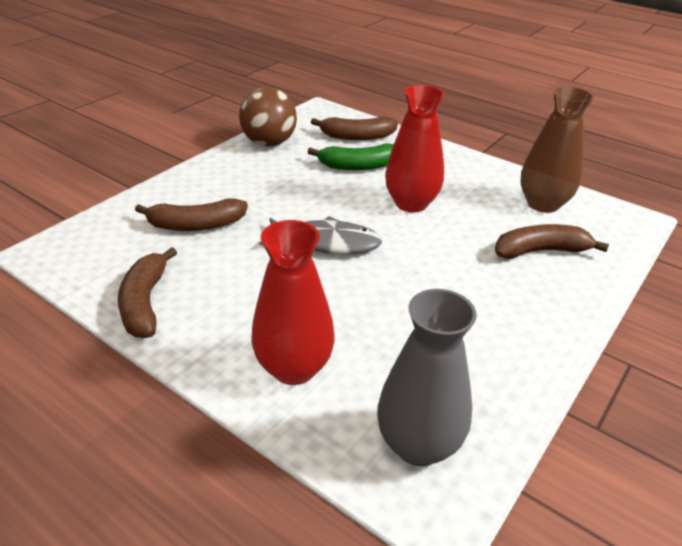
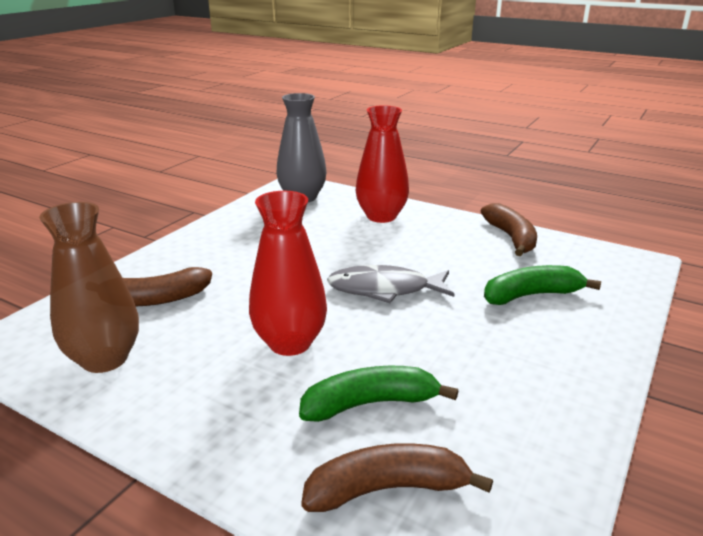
camera: 175 degrees right, 10 degrees down
(196, 225) = (531, 295): brown banana -> green banana
(269, 143) = (547, 445): brown ball -> none

